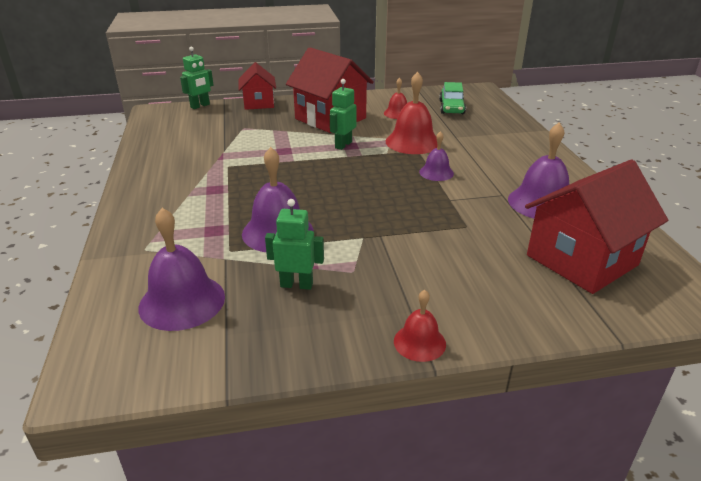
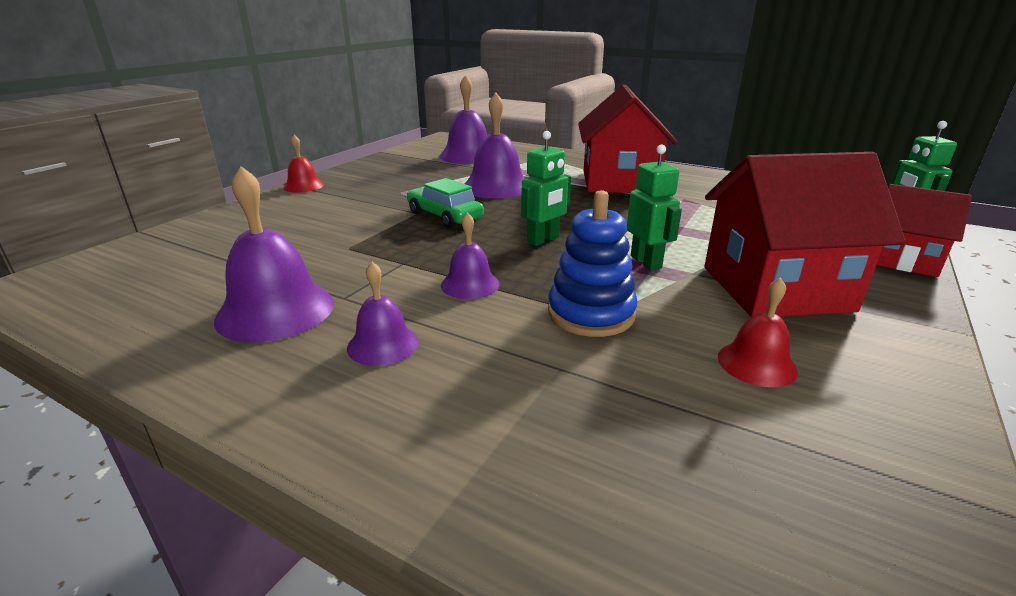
camera: 130 degrees right, 5 degrees down
(296, 284) = (423, 177): green robot -> green robot (543, 240)
(412, 142) = (591, 314): red bell -> blue stacking toy
(451, 107) = (746, 472): green car -> green car (444, 216)
(506, 168) = (383, 344): none -> purple bell
(582, 260) = (188, 268): red house -> red house (619, 182)

